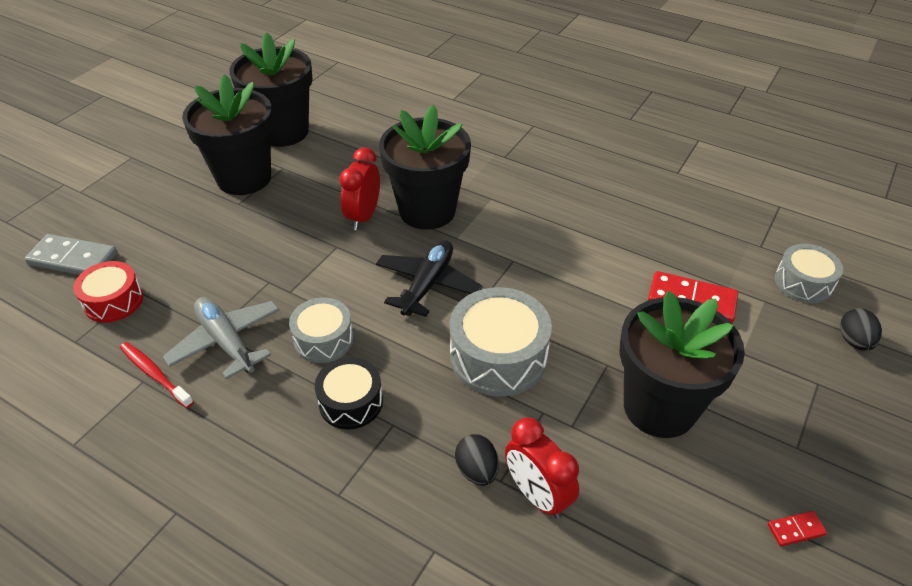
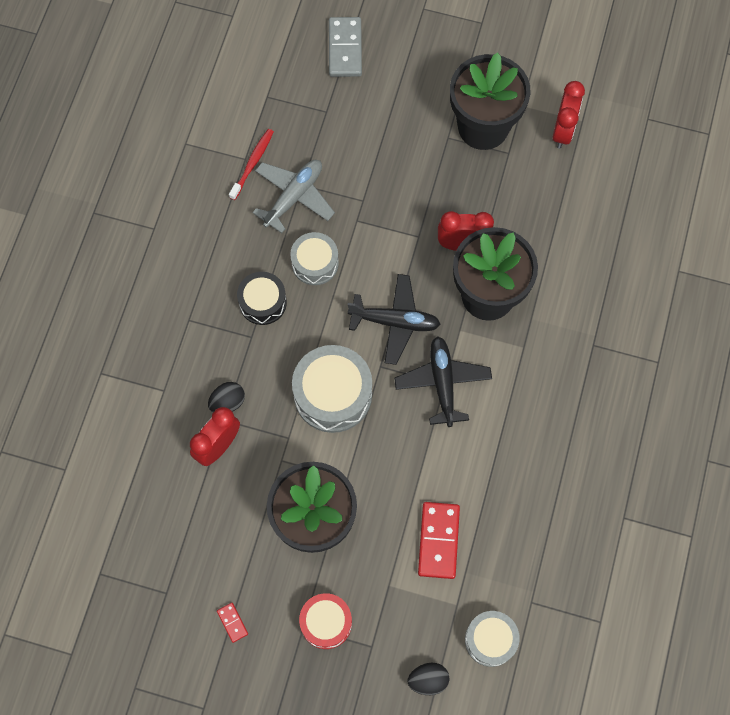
camera: 75 degrees right, 25 degrees up
(114, 301) = (311, 101): red drum -> red drum (326, 623)
(283, 132) = (563, 131): black flower pot -> red clock
(512, 261) = (442, 383): none -> black plane

